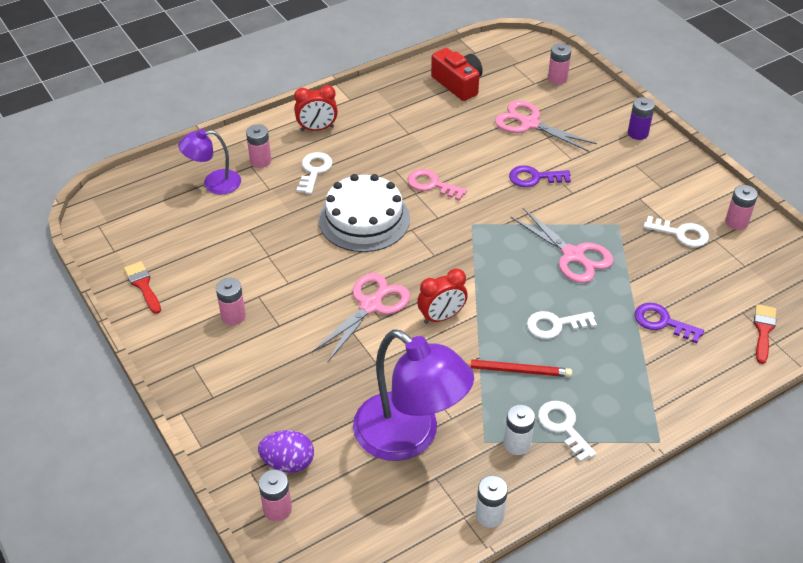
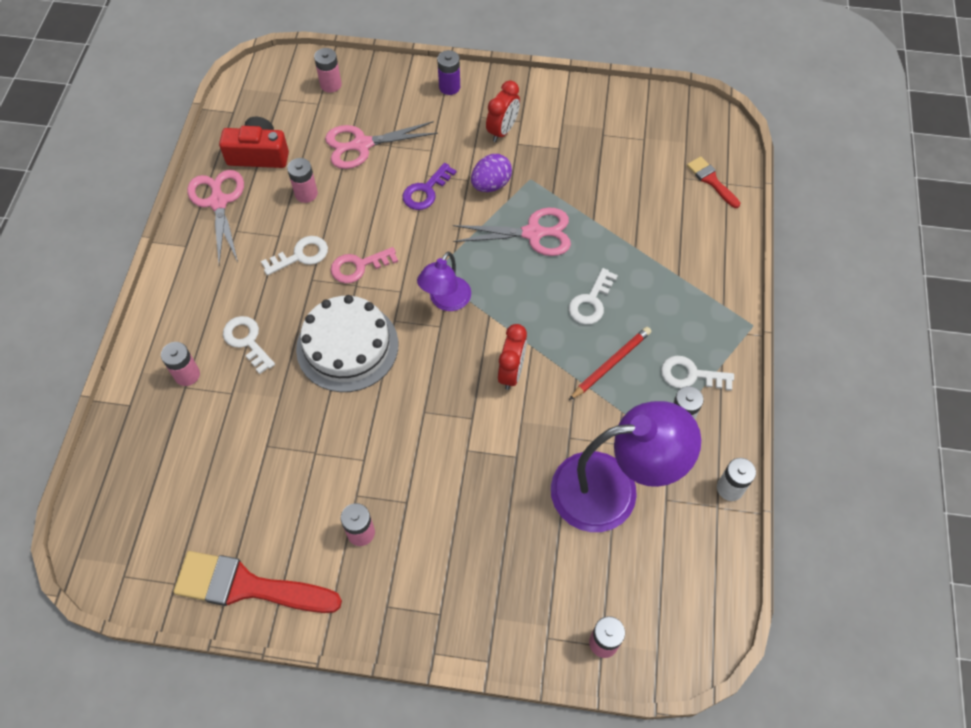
camera: 50 degrees left, 15 degrees up
(143, 285) = (247, 586): red brush -> red brush, size x1.92
(214, 183) = (175, 434): purple lamp -> purple lamp (446, 301)
(288, 463) = (563, 601): purple egg -> purple egg (491, 184)
(317, 129) = (195, 299): red clock -> red clock (502, 131)
(371, 305) = (451, 415): pink scissors -> pink scissors (218, 202)
(662, 322) = (650, 232): purple key -> none
(681, 234) = (578, 149): white key -> white key (301, 255)
(736, 222) = (599, 108): pink battery -> pink battery (306, 193)

